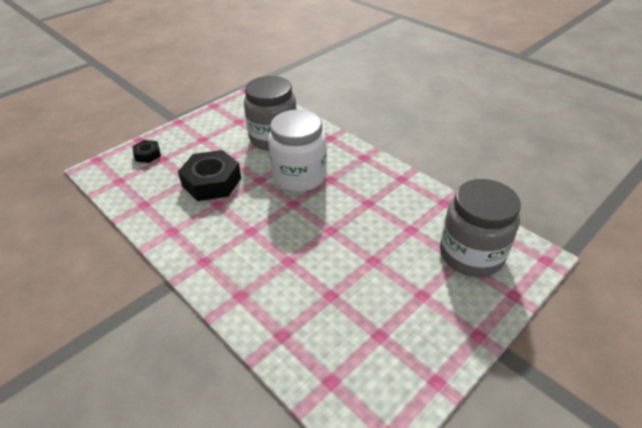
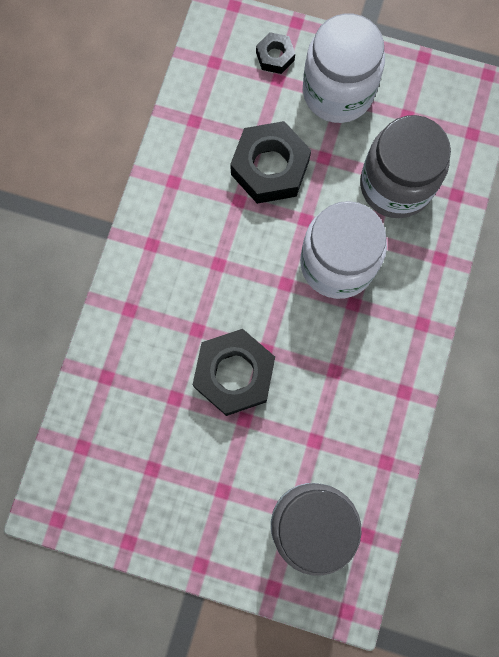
camera: 60 degrees right, 35 degrees up
(197, 139) = (338, 92): none -> white jar
(336, 253) = (234, 374): none -> black nut

